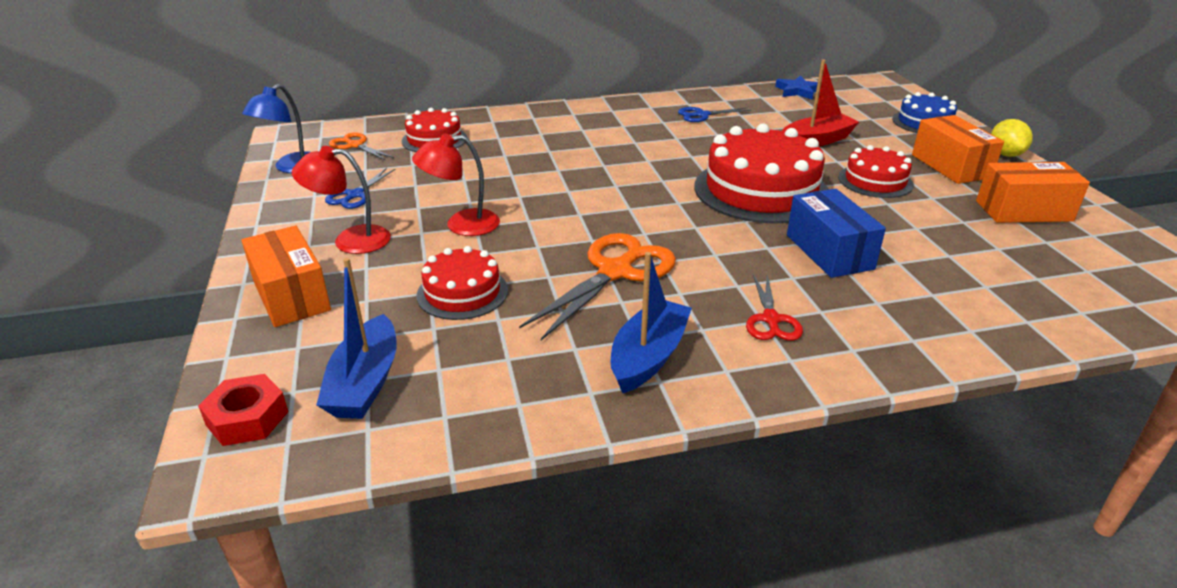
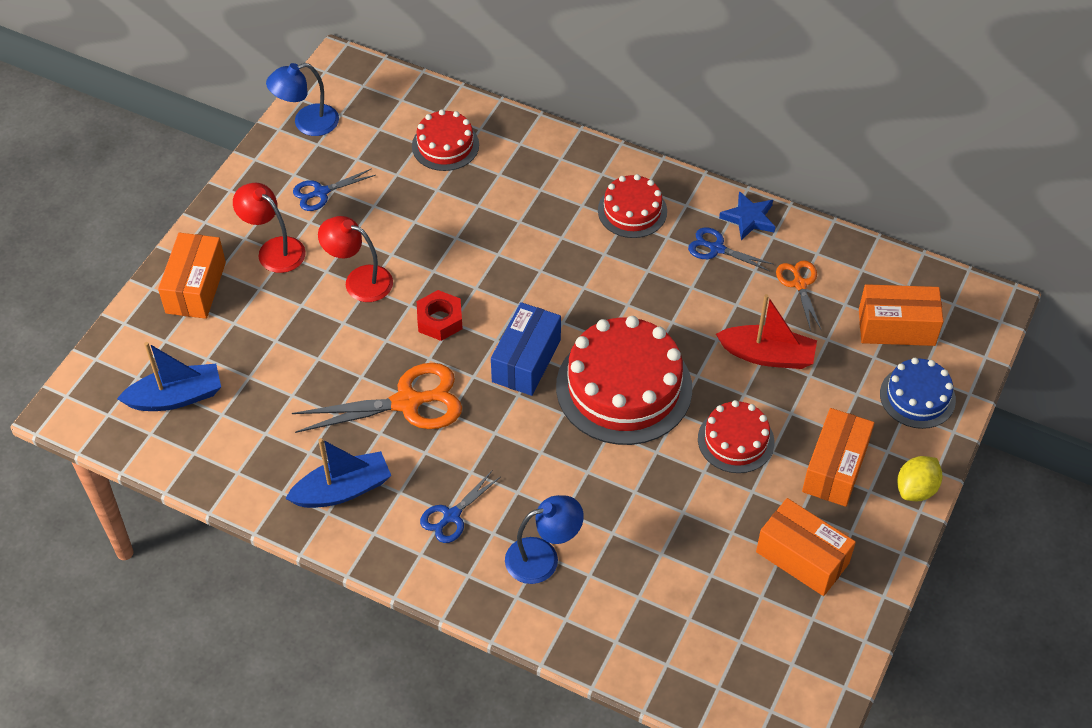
camera: 40 degrees right, 20 degrees up
(247, 418) = (101, 382): red nut -> red nut (440, 320)
(355, 145) = (377, 116): orange scissors -> orange scissors (799, 284)
(365, 382) = (176, 397): blue boat -> blue boat turned 150 degrees counterclockwise
(462, 292) = (294, 355): red cake -> red cake (632, 211)
(771, 319) = (451, 516): red scissors -> blue scissors
(798, 91) = (869, 266): blue star -> blue star (749, 218)
(829, 252) = (578, 487): blue box -> blue box (526, 361)
(858, 104) = (896, 327): none -> orange box
(883, 303) = (543, 557): none -> blue lamp

